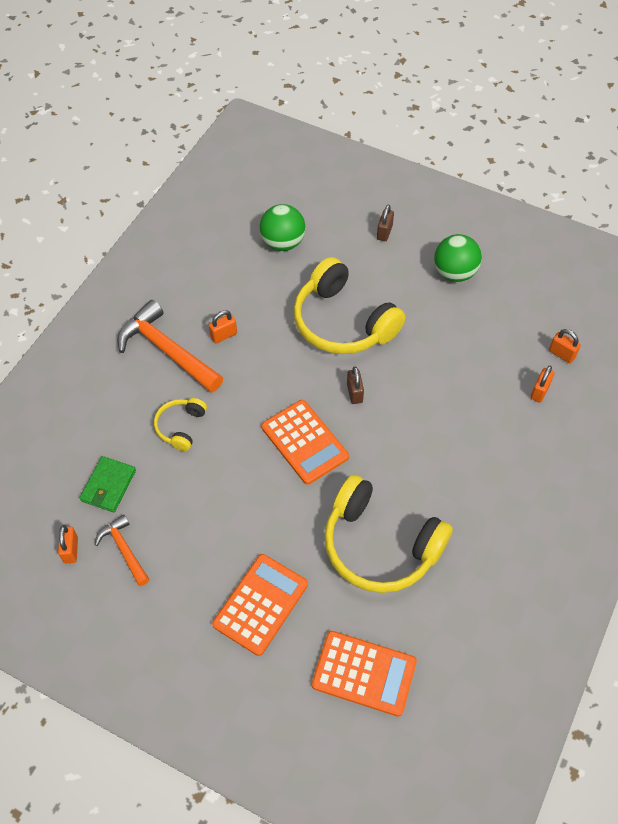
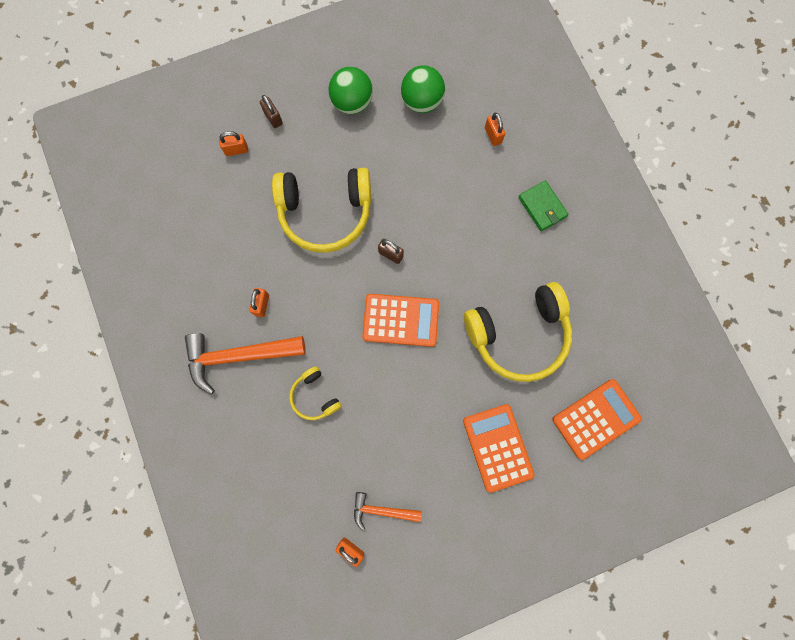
camera: 50 degrees left, 20 degrees up
(108, 486) = (320, 485): green wallet -> green wallet (542, 207)
(283, 243) = (216, 196): green ball -> green ball (422, 102)
(561, 354) = (477, 95): orange padlock -> orange padlock (236, 150)

